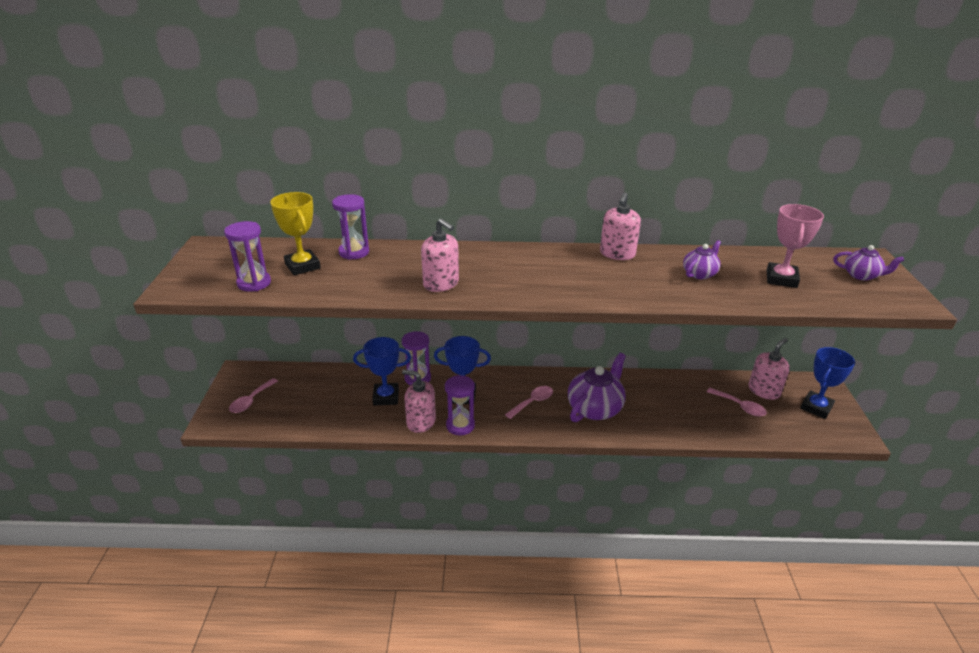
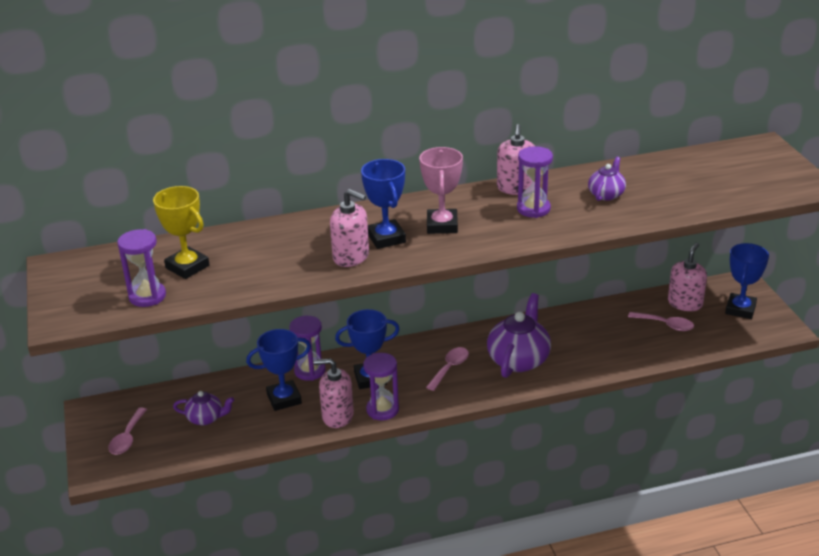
camera: 15 degrees left, 0 degrees up
(354, 252) = (234, 240): purple hourglass -> purple hourglass (533, 209)
(480, 274) = (386, 238): none -> blue trophy
(781, 279) = (685, 185): pink trophy -> pink trophy (442, 225)
(861, 275) = (758, 166): purple teapot -> purple teapot (206, 418)

